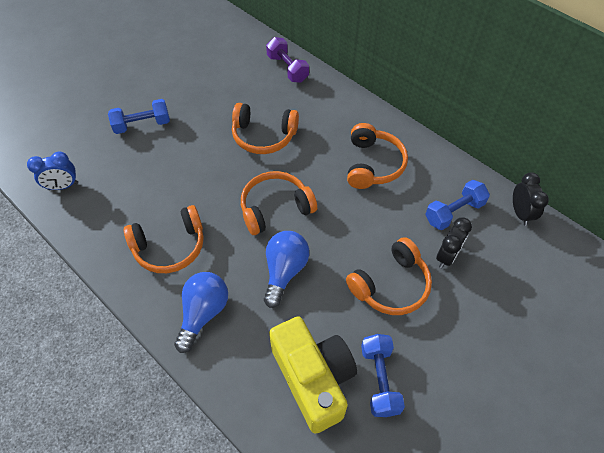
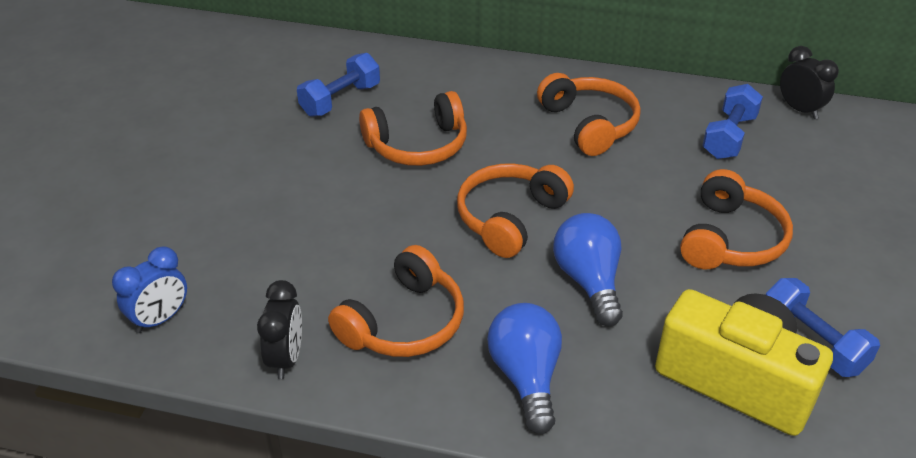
camera: 30 degrees left, 15 degrees down
(142, 125) = (223, 196): blue dumbbell -> blue dumbbell (340, 100)
(287, 68) = (380, 61): purple dumbbell -> none
(447, 256) = (764, 183): black clock -> black clock (286, 358)

